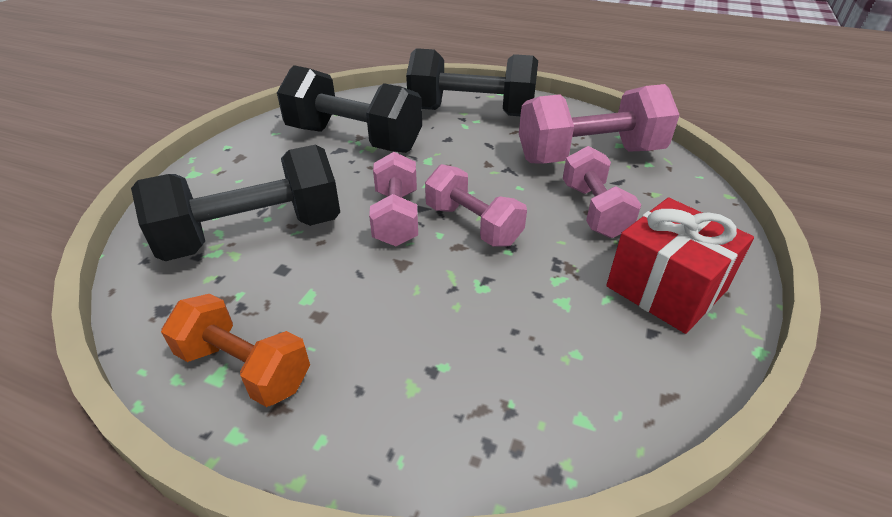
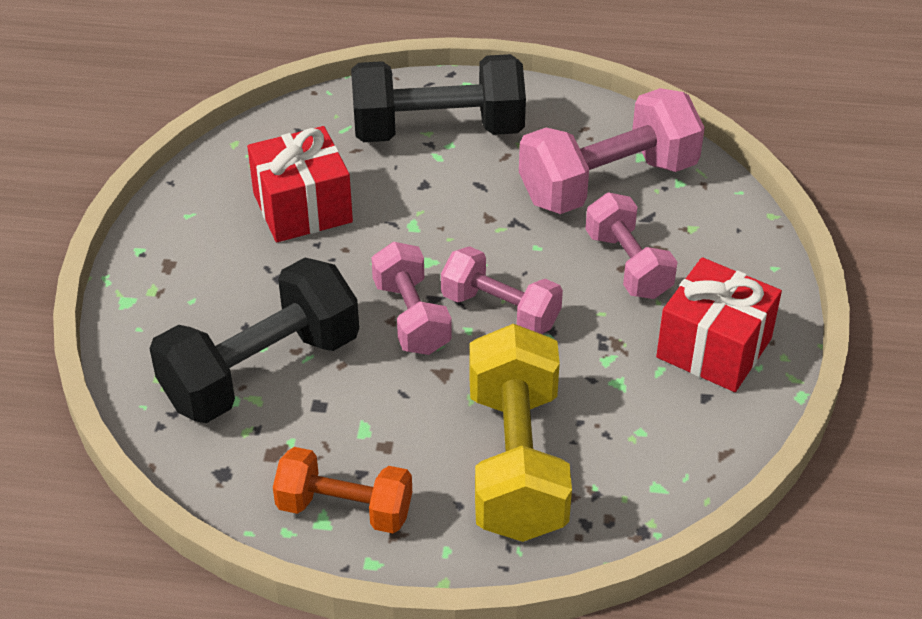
camera: 15 degrees left, 5 degrees up
(354, 139) = (302, 208): black dumbbell -> red gift
(437, 357) = (516, 462): none -> yellow dumbbell

